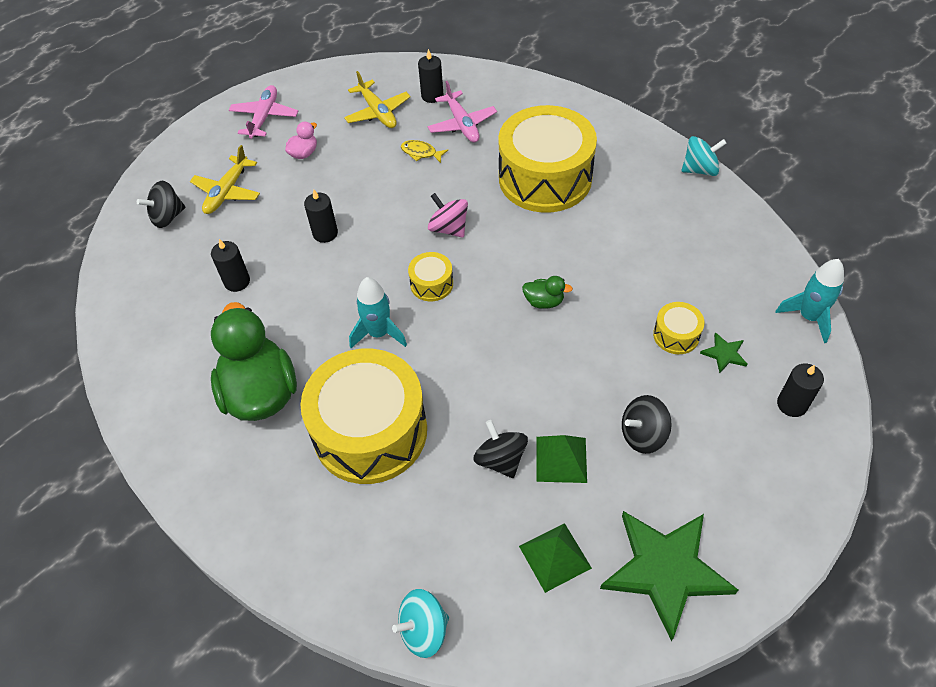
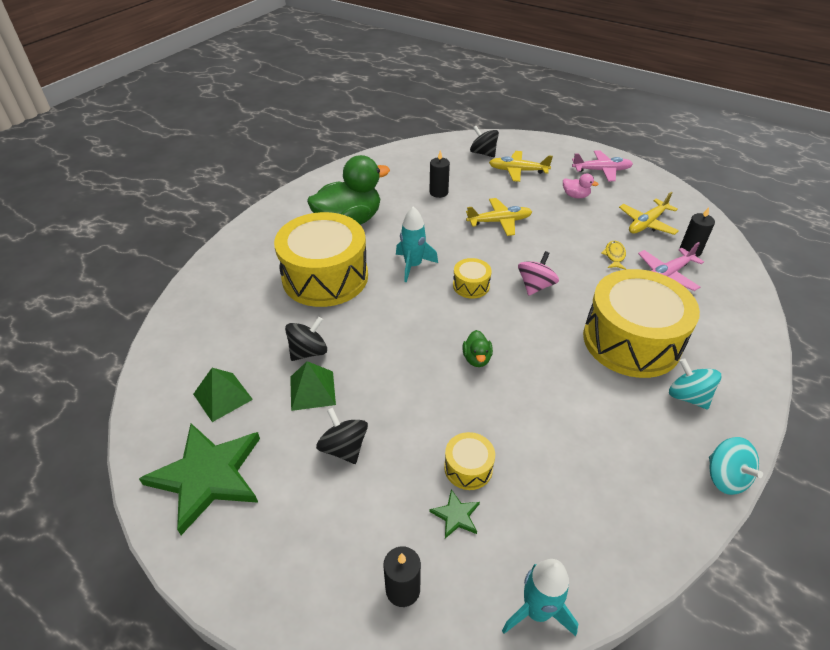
camera: 75 degrees right, 10 degrees down
(325, 233) = (499, 222): black candle -> yellow plane
(423, 630) = (170, 330): turquoise spinning top -> turquoise spinning top (688, 396)

